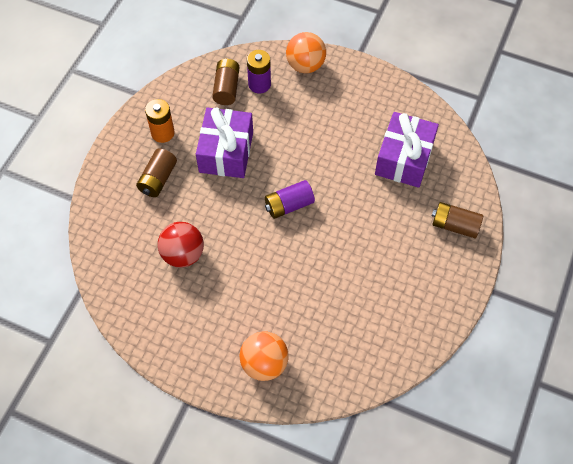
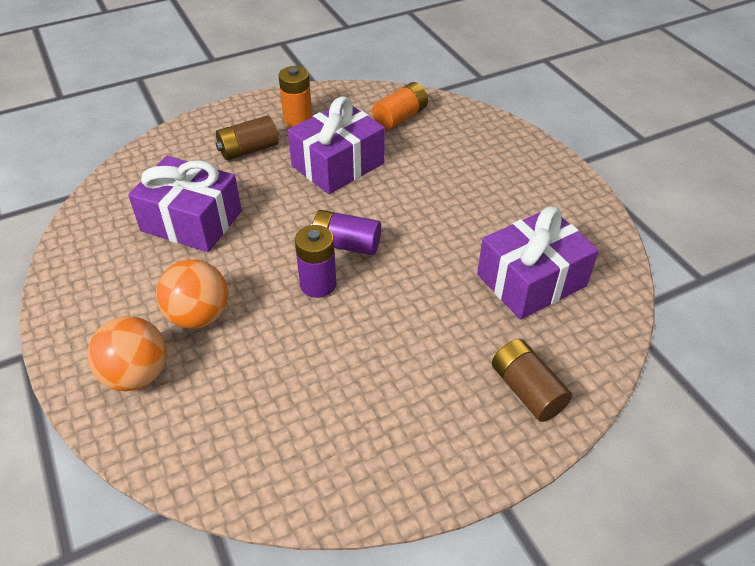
camera: 40 degrees right, 15 degrees down
(183, 254) = (192, 221): red ball -> purple gift
(226, 88) = (400, 117): brown battery -> orange battery
(259, 84) = (437, 131): purple battery -> purple battery (318, 284)
(305, 65) = (504, 139): orange ball -> orange ball (198, 316)

